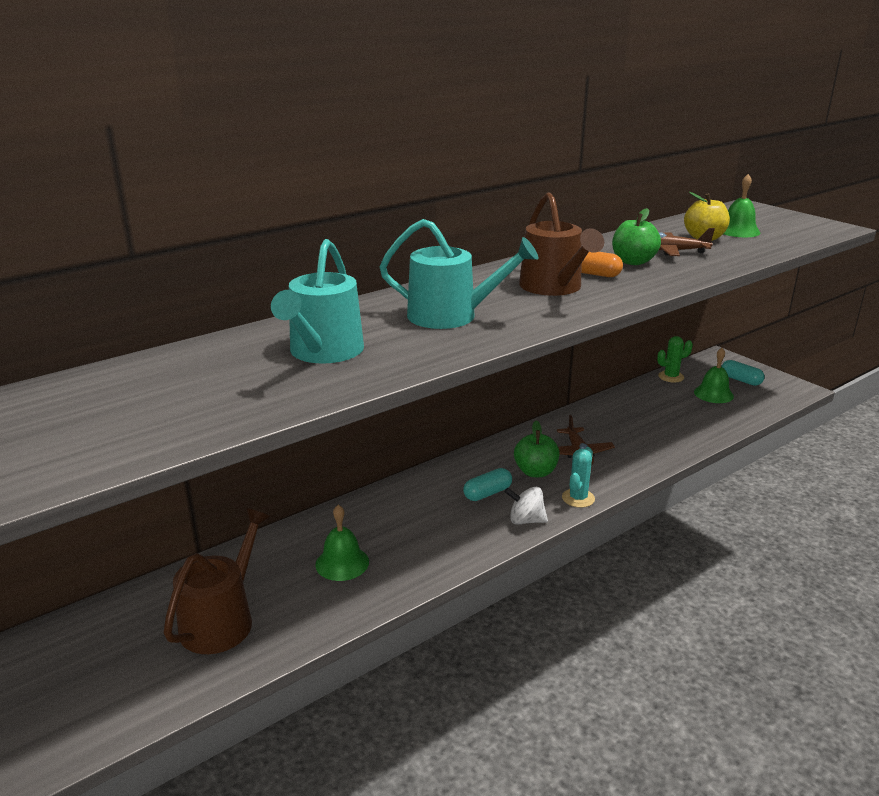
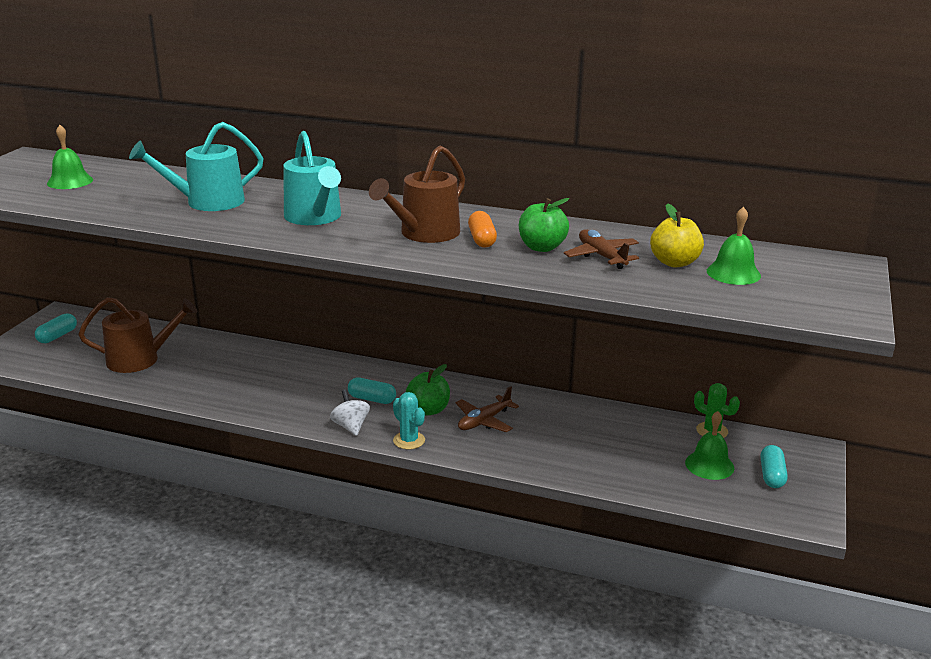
camera: 55 degrees right, 0 degrees up
(54, 680) = (57, 336): none -> turquoise capsule
(342, 563) = (229, 374): green bell -> green bell (70, 181)
(578, 498) = (409, 440): turquoise cactus -> turquoise cactus turned 60 degrees clockwise

